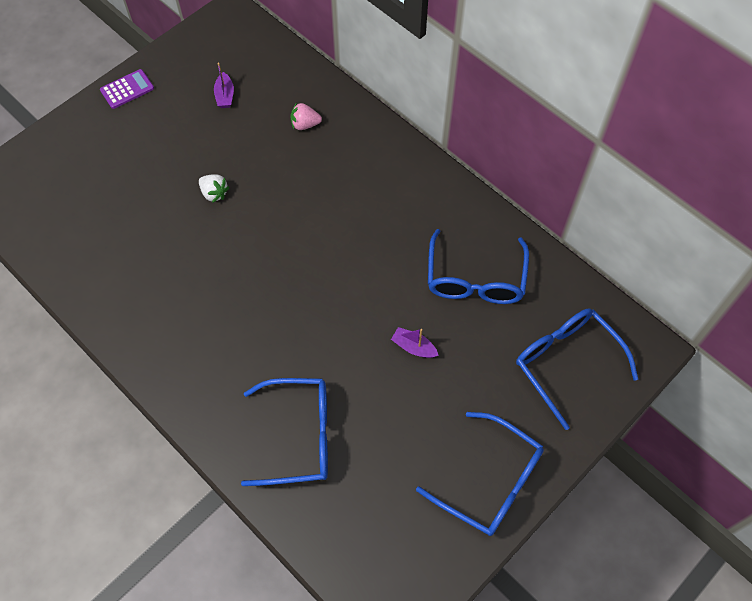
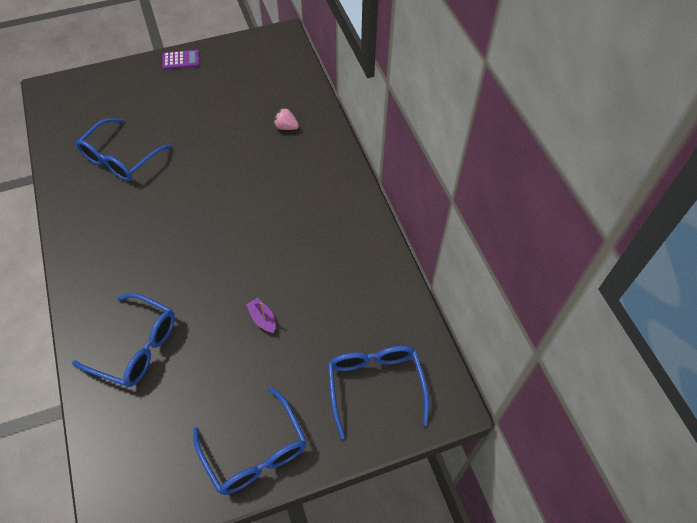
camera: 25 degrees right, 5 degrees down
(214, 193) = (192, 150): white strawberry -> none
(225, 96) = (243, 87): purple boat -> none
(475, 279) = (342, 288): blue glasses -> blue glasses (120, 159)

